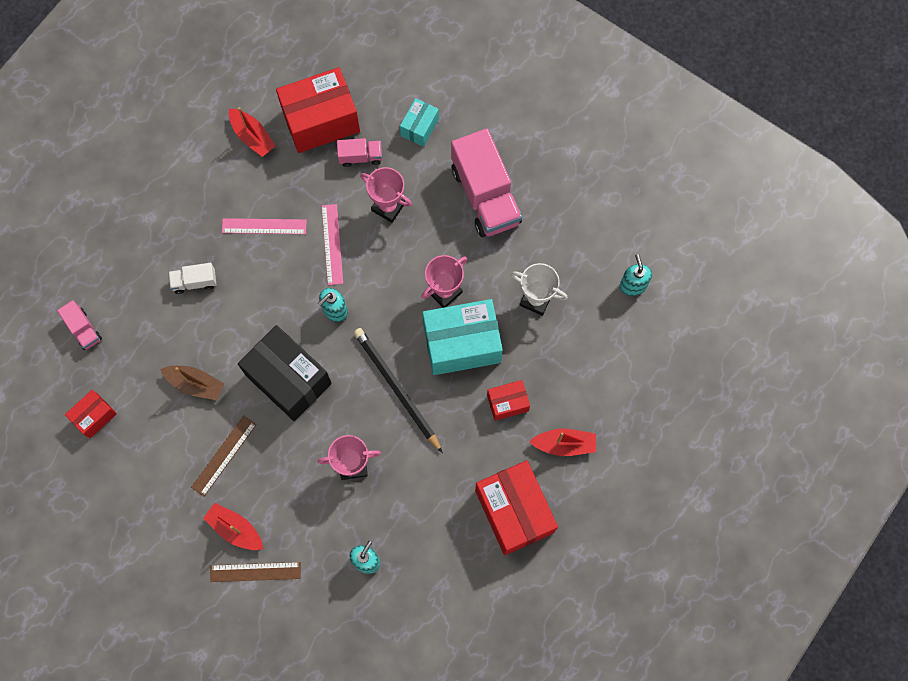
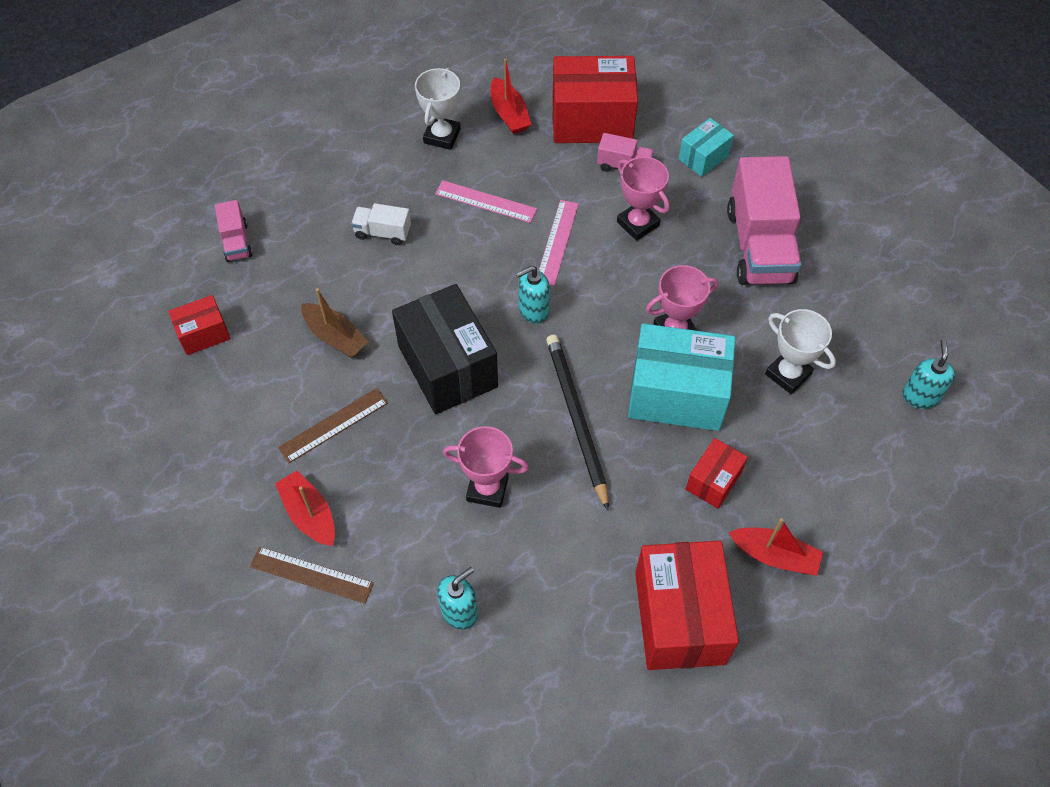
camera: 20 degrees right, 15 degrees down
(206, 176) = (442, 136): none -> white trophy
(507, 403) = (713, 481): red box -> red box turned 60 degrees counterclockwise

